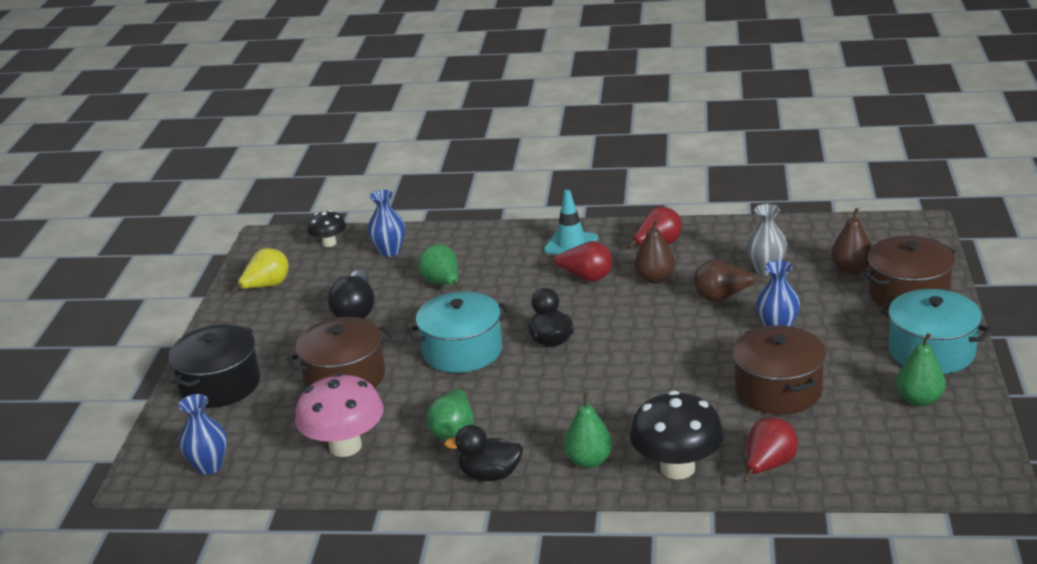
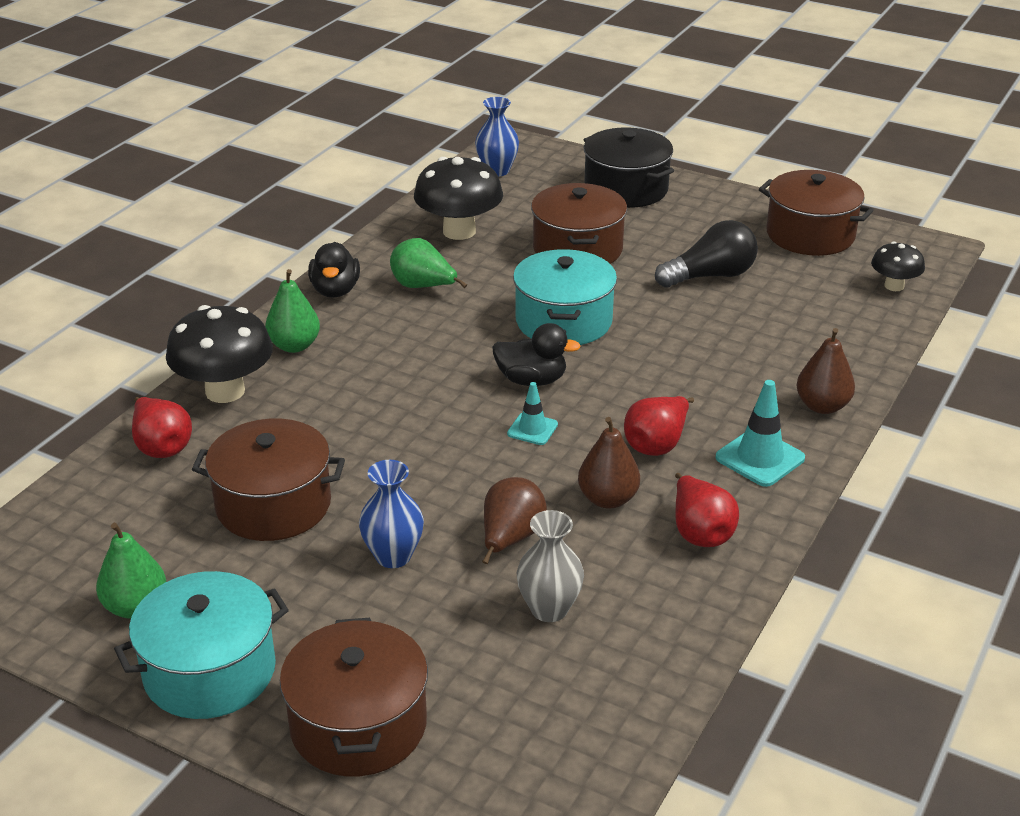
camera: 110 degrees right, 5 degrees up
(267, 286) = (810, 235): yellow pear -> brown pot
(345, 446) = (459, 231): pink mushroom -> black mushroom
(355, 310) = (710, 276): black light bulb -> black light bulb turned 135 degrees clockwise
(389, 251) = (842, 321): blue vase -> none
(442, 283) = (728, 340): green pear -> none
(490, 475) = (335, 290): black duck -> black duck turned 150 degrees clockwise
(608, 323) = (532, 429): none -> turquoise traffic cone
(851, 269) = (476, 697): brown pear -> brown pear (822, 406)

